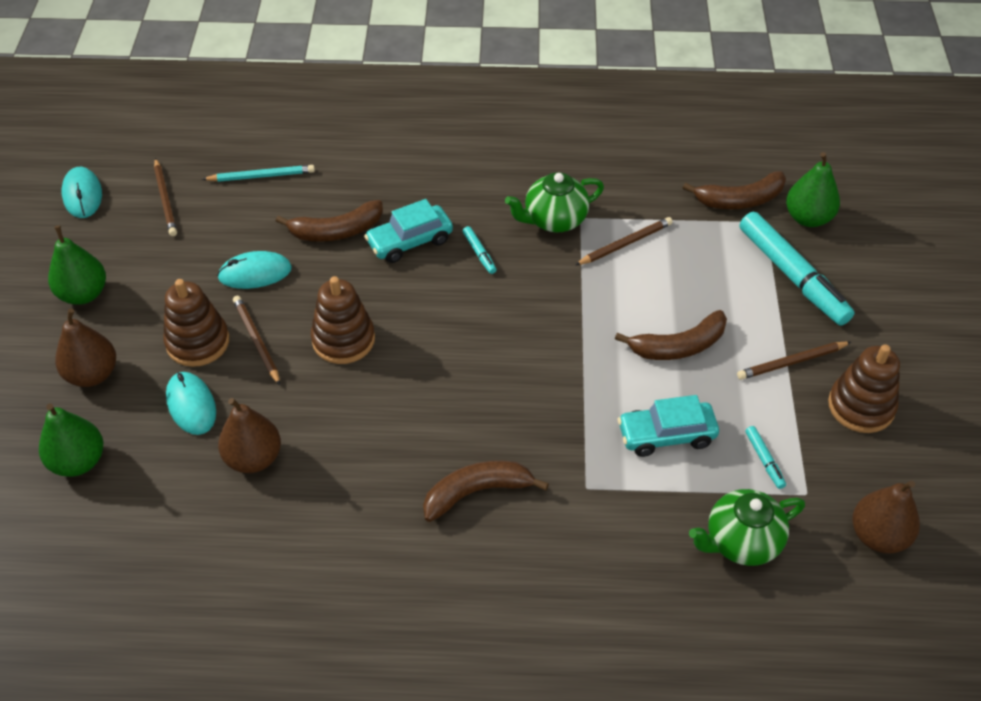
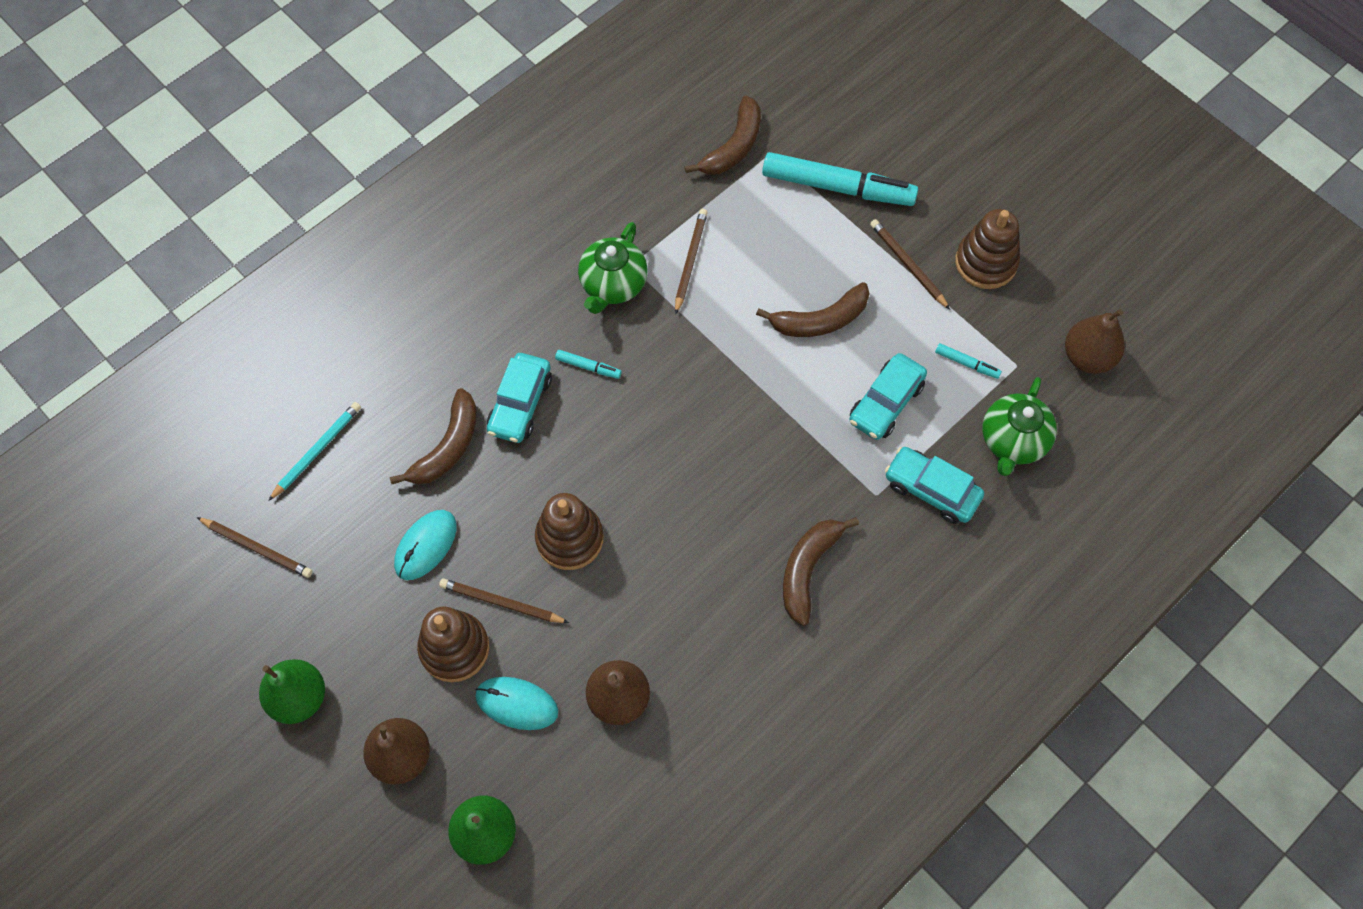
camera: 45 degrees left, 15 degrees up
(82, 195) = (171, 611): turquoise mouse -> none
(633, 520) = (931, 490): none -> turquoise car
(678, 346) = (820, 320): brown banana -> brown banana turned 45 degrees clockwise
(792, 362) = (908, 265): brown pencil -> brown pencil turned 120 degrees clockwise
(808, 218) = (798, 123): green pear -> none

